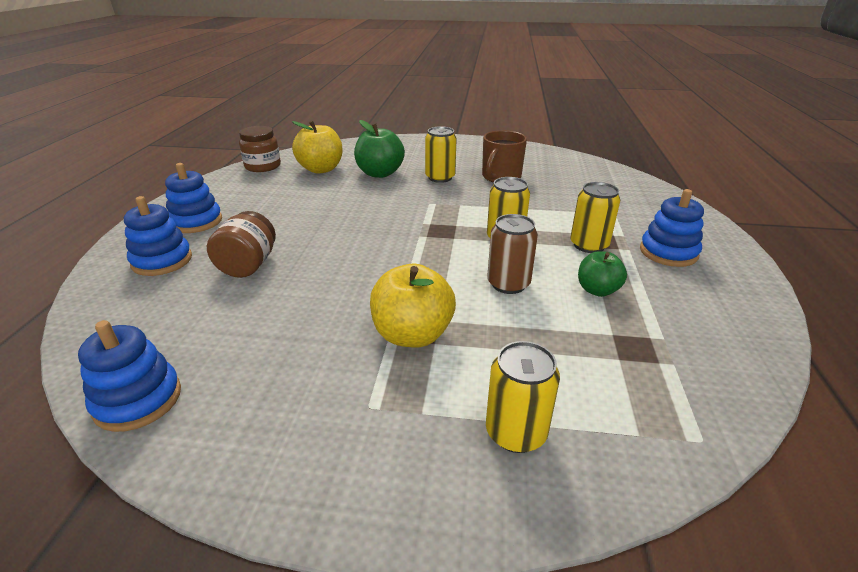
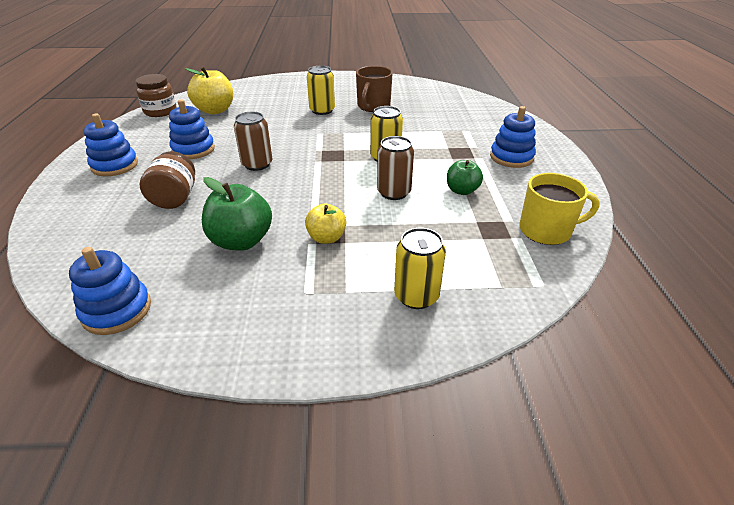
camera: 10 degrees left, 5 degrees up
(162, 261) = (95, 201): blue stacking toy -> blue stacking toy (193, 149)
(351, 234) = (257, 164): none -> brown can
(380, 173) = (269, 110): green apple -> green apple (241, 241)
(412, 334) = (326, 238): yellow apple -> yellow apple, size x0.62
(589, 245) = (451, 157): yellow can -> none
(711, 358) = (546, 230): none -> yellow mug

